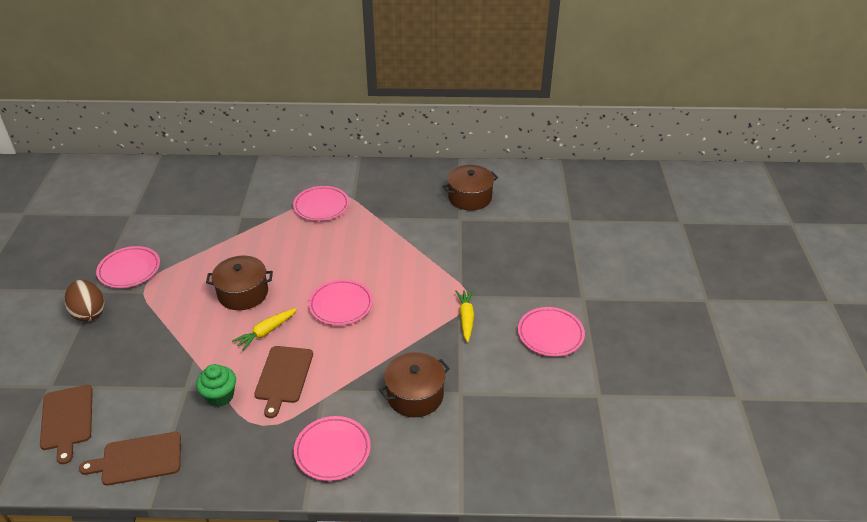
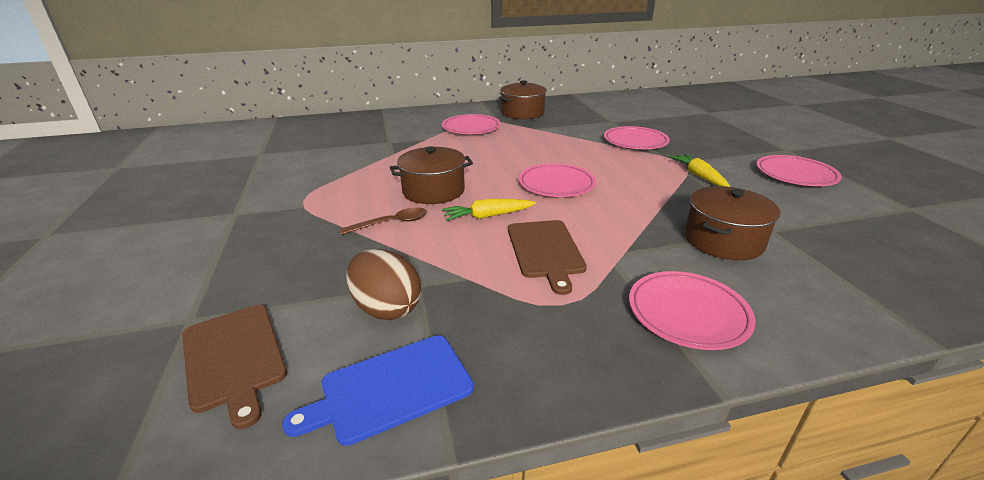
camera: 15 degrees left, 10 degrees down
(89, 313) = (232, 233): brown egg -> brown egg (386, 308)
(129, 270) = (276, 191): pink plate -> pink plate (635, 142)
(138, 459) = (391, 388): brown cutting board -> blue cutting board
(195, 325) = (391, 223): none -> brown spoon
(220, 396) = (474, 284): green cupcake -> none
(266, 332) = (488, 216): yellow carrot -> yellow carrot turned 45 degrees clockwise
(470, 197) = (606, 110): brown pot -> brown pot (522, 113)

